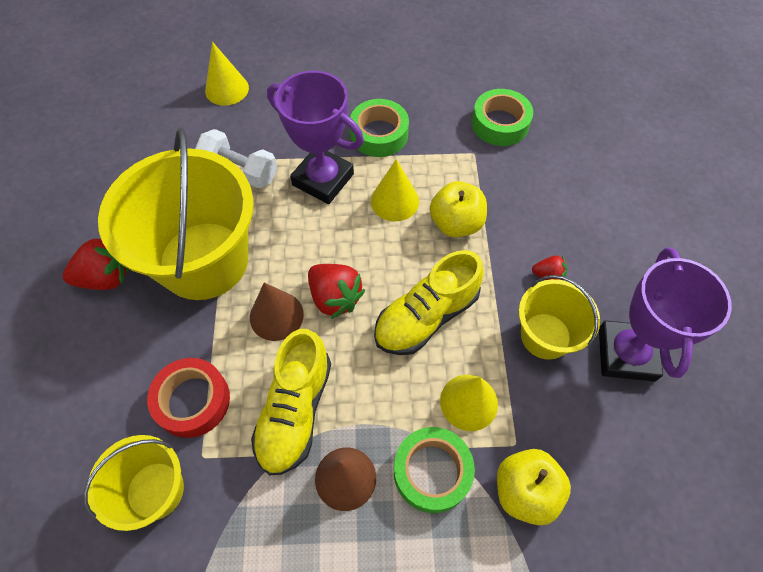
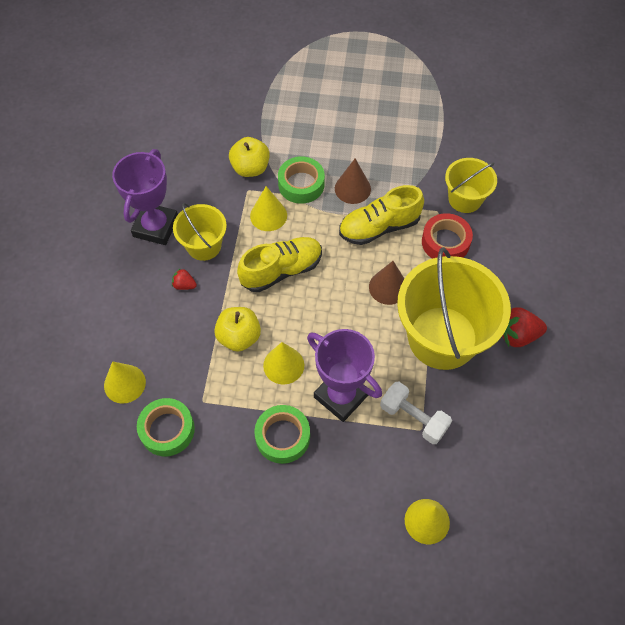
camera: 170 degrees left, 0 degrees up
(295, 410) = (379, 227): yellow shoe -> yellow shoe turned 135 degrees counterclockwise
(335, 297) = (344, 293): red strawberry -> none
(565, 157) = (124, 383): none -> yellow cone

